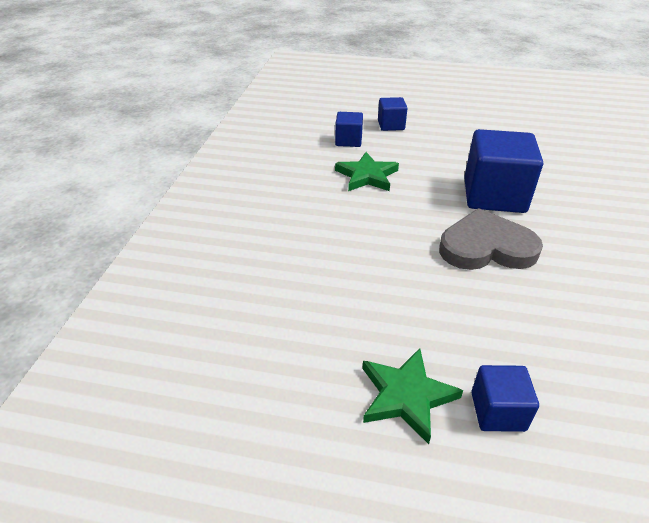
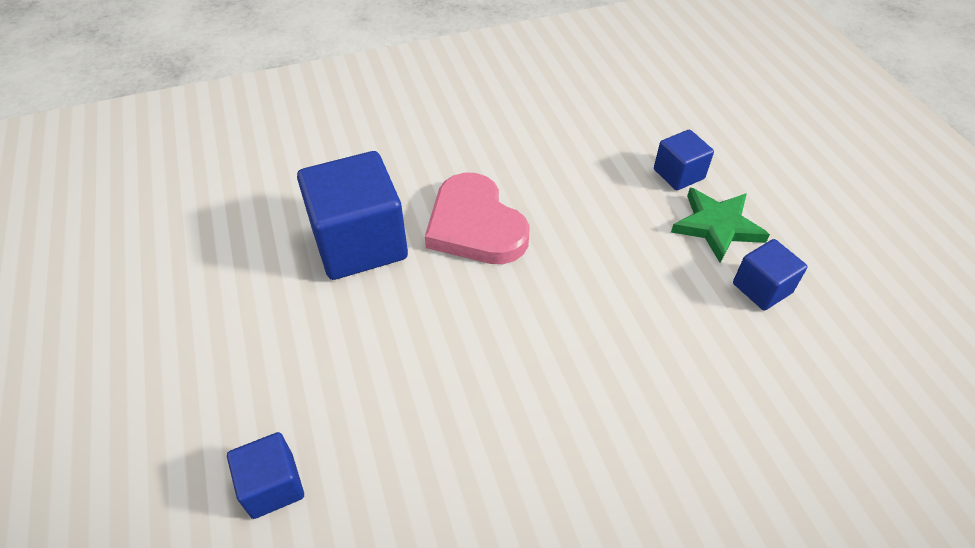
camera: 120 degrees left, 10 degrees up
(367, 176) = (385, 401): green star -> none
(391, 125) = (176, 441): blue cube -> blue cube (762, 288)
(486, 247) = (475, 225): grey heart -> pink heart

